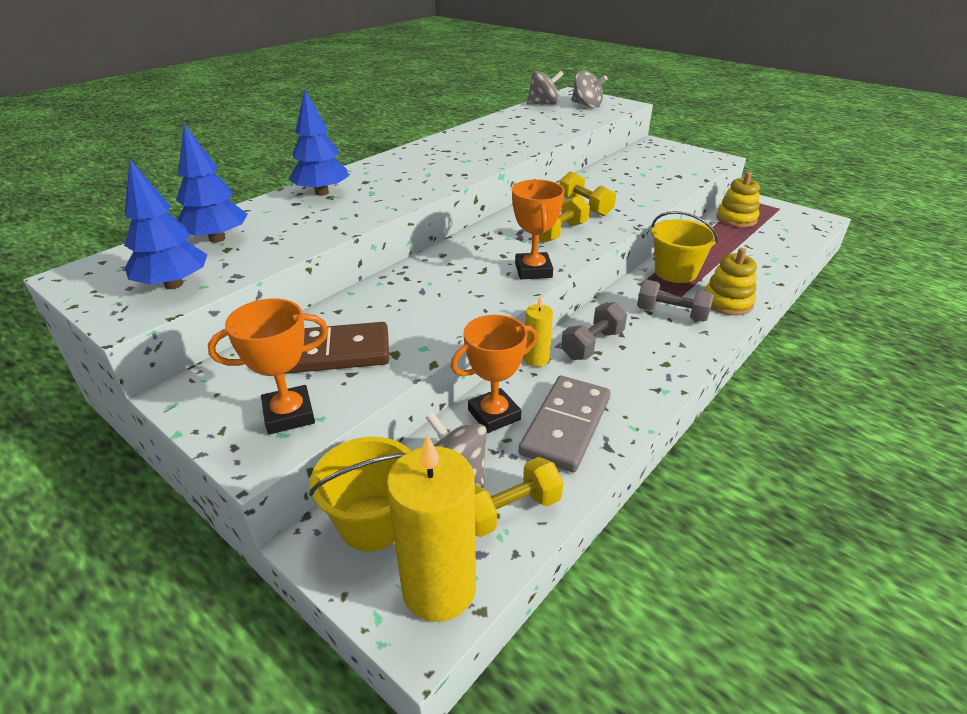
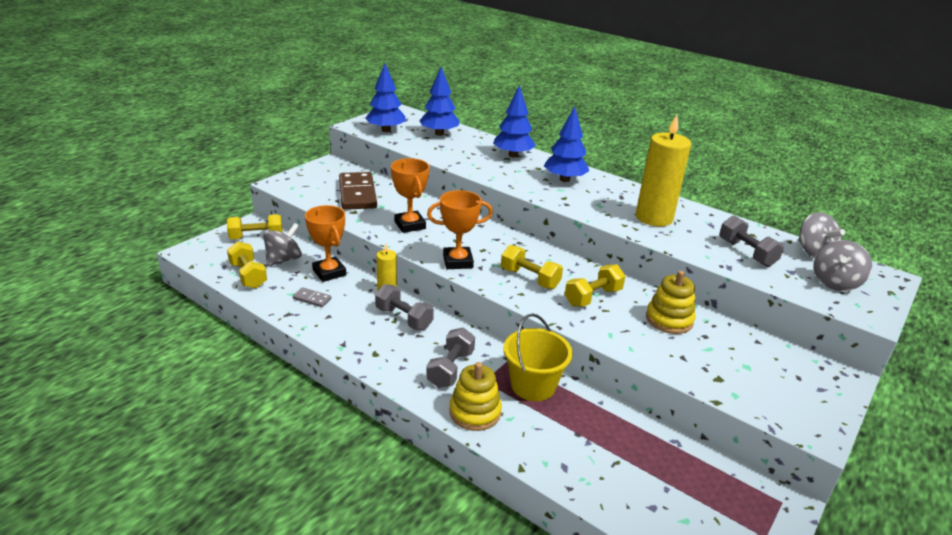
camera: 85 degrees right, 5 degrees down
(289, 414) = (306, 187): orange trophy -> orange trophy (410, 225)
(373, 522) = (256, 237): yellow bucket -> yellow dumbbell
(401, 170) = (564, 179): none -> blue tree
(439, 588) = (209, 255): yellow candle -> yellow candle (654, 218)
(550, 121) = (746, 253): none -> grey dumbbell
(566, 426) = (312, 299): grey domino -> grey domino, size x0.44
(736, 219) = (699, 470): yellow stacking toy -> yellow stacking toy (669, 320)

